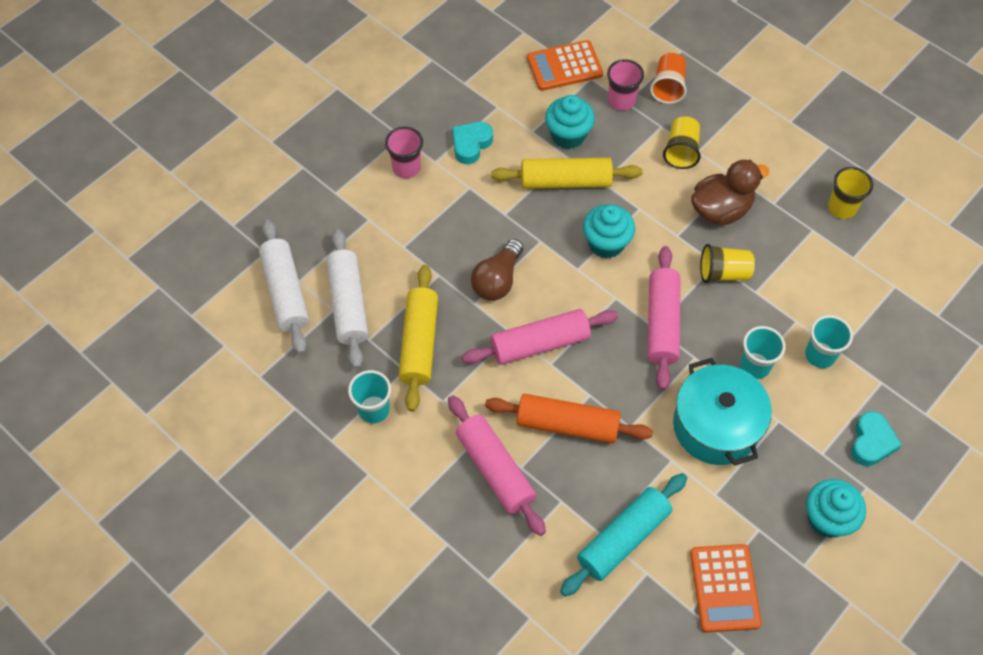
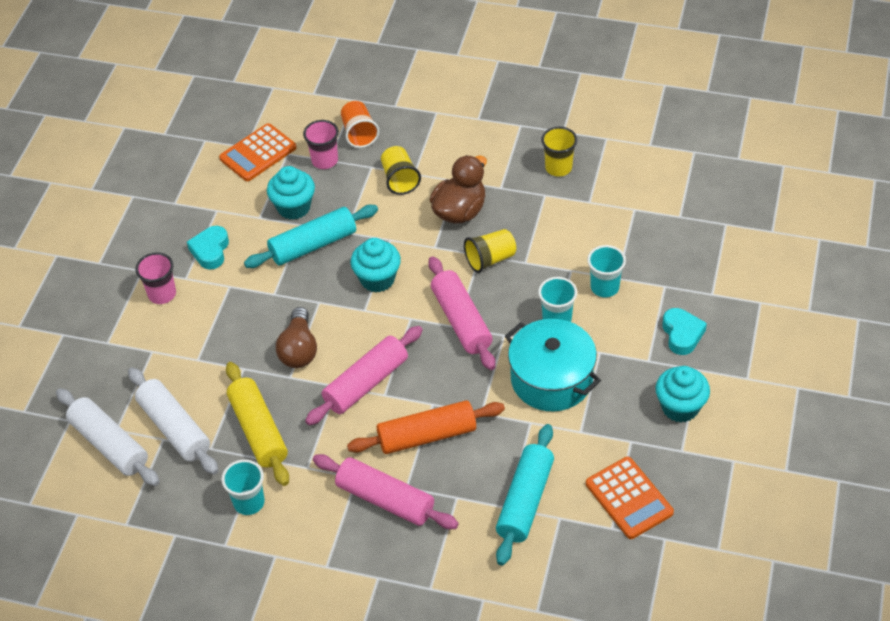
camera: 25 degrees left, 10 degrees down
(565, 181) = (313, 245): yellow rolling pin -> turquoise rolling pin

